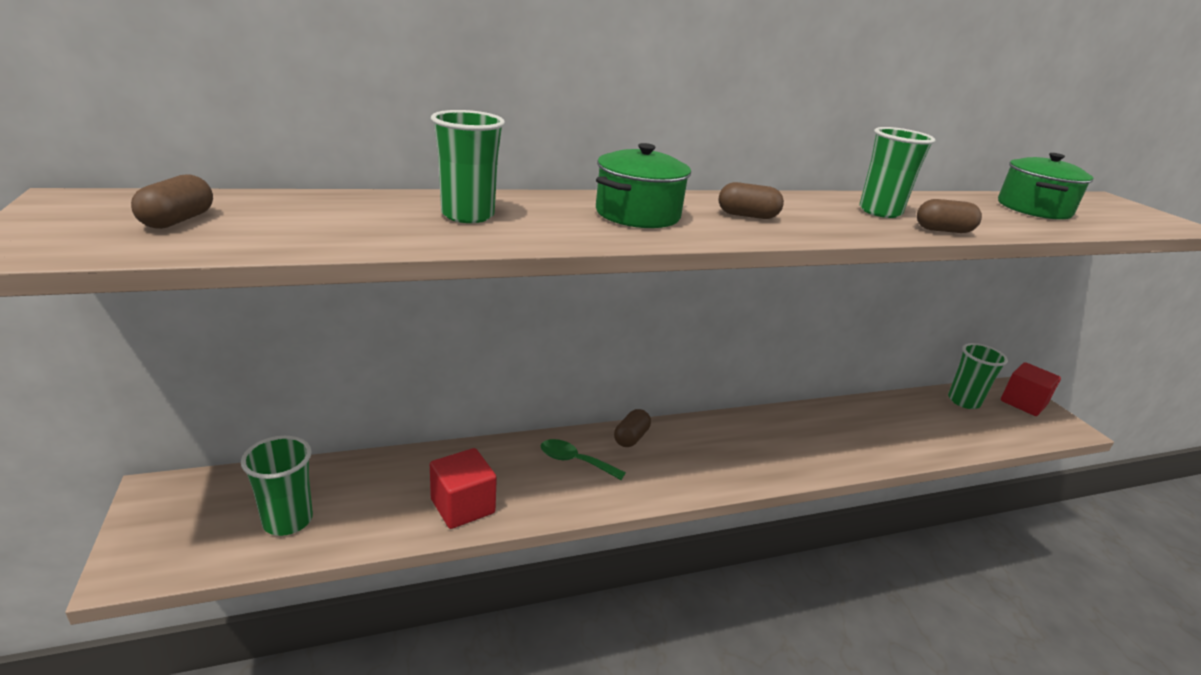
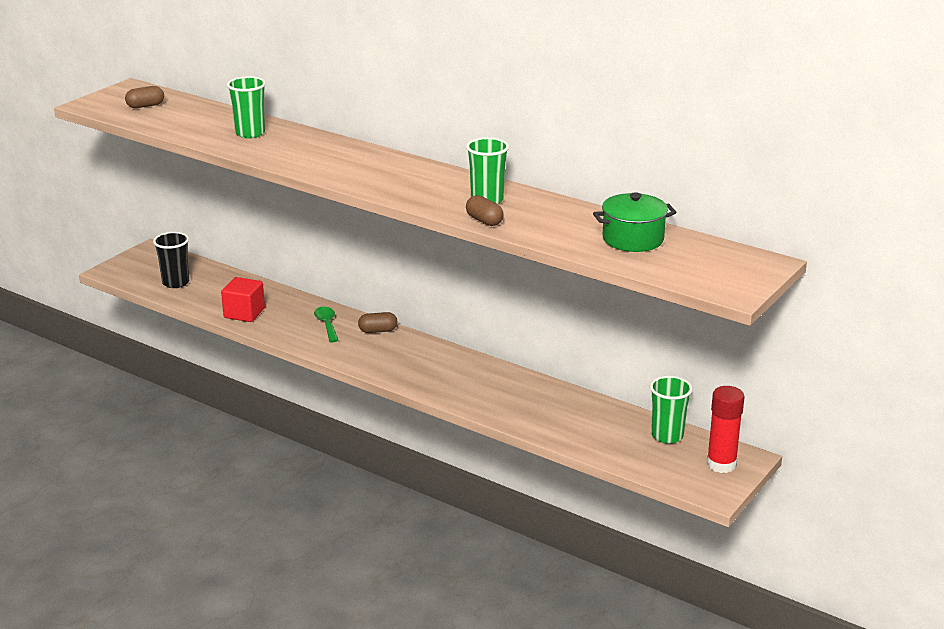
camera: 55 degrees right, 0 degrees up
(288, 520) = (175, 283): green cup -> black cup
(637, 214) = (329, 156): green pot -> none
(747, 216) = (388, 175): brown capsule -> none
(1023, 403) = (721, 464): red cube -> red glue stick

